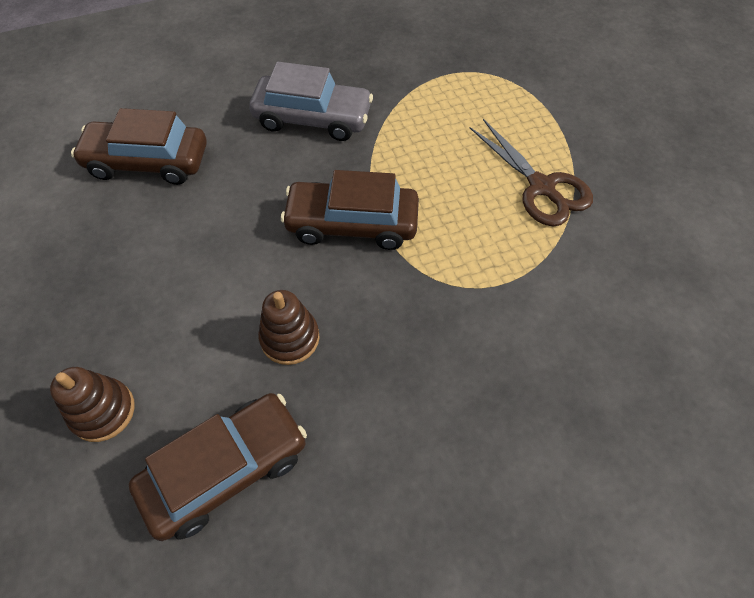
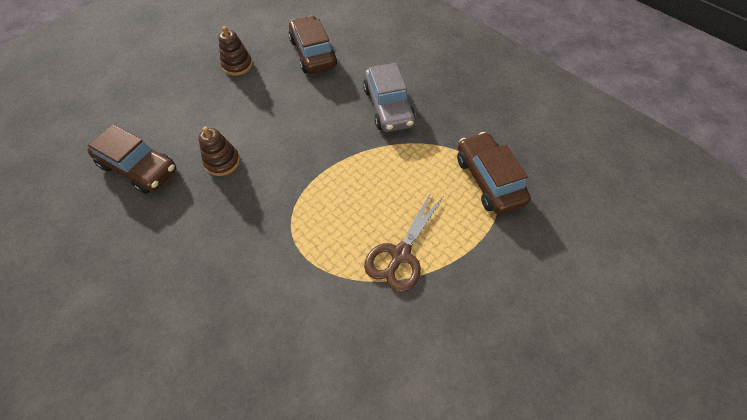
camera: 65 degrees right, 0 degrees up
(103, 411) = (158, 108): brown stacking toy -> brown stacking toy (237, 65)
(352, 224) = (314, 158): brown car -> brown car (488, 180)

